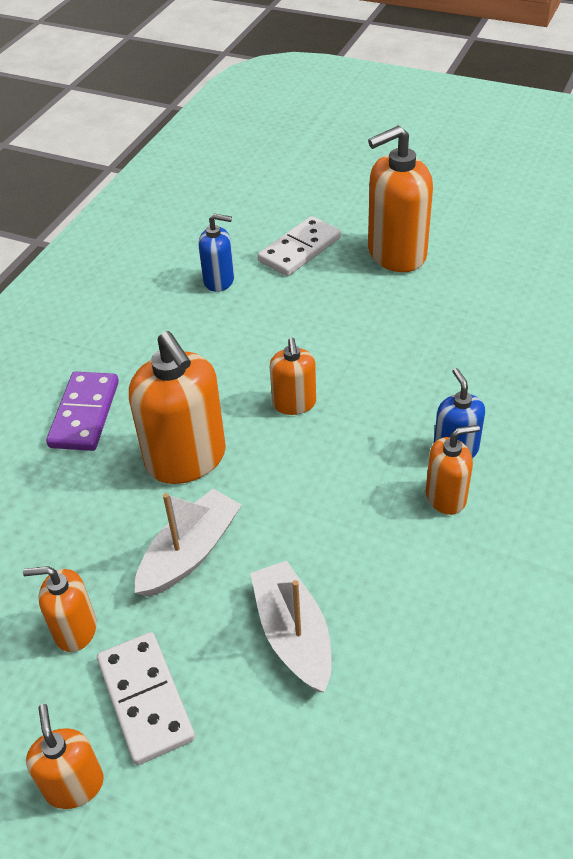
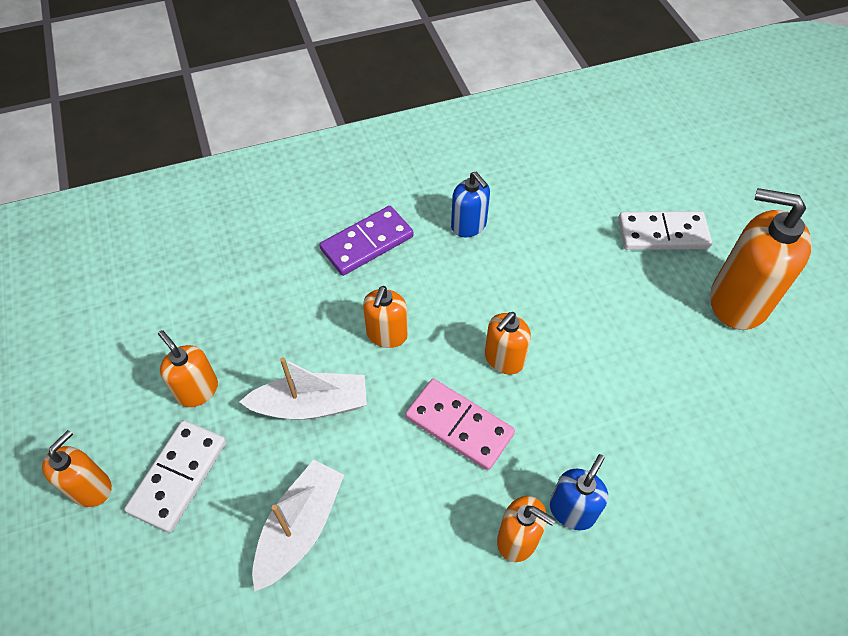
camera: 45 degrees right, 10 degrees up
(186, 459) = (387, 334): orange soap dispenser -> orange soap dispenser, size x0.55
(219, 280) = (570, 212): blue soap dispenser -> blue soap dispenser (469, 225)
(318, 468) = (459, 426): none -> pink domino

